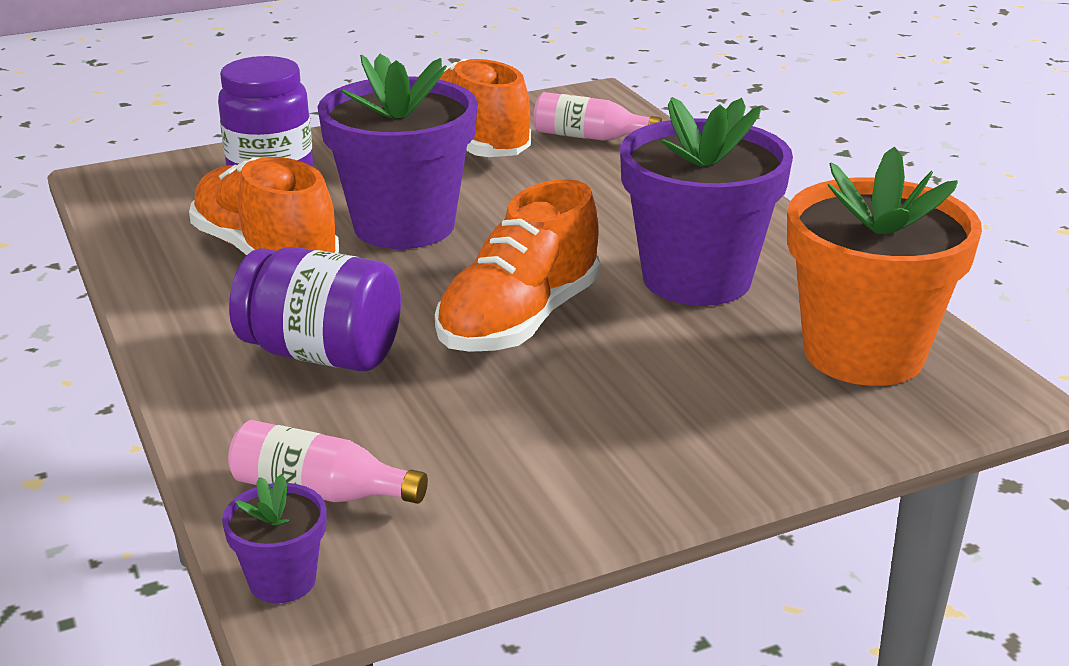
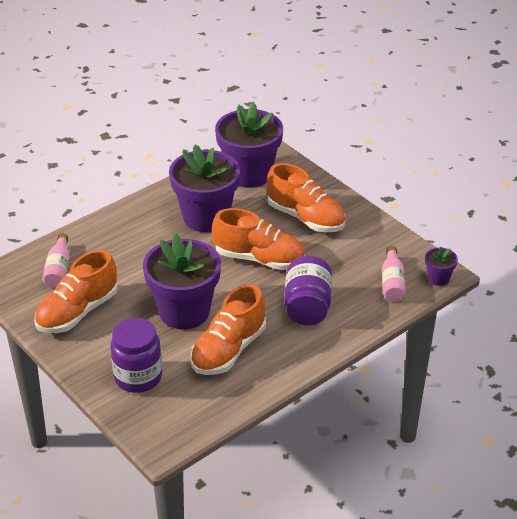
camera: 105 degrees left, 10 degrees up
(651, 406) = (306, 218): none -> orange shoe
(863, 353) = (249, 174): orange flower pot -> purple flower pot

